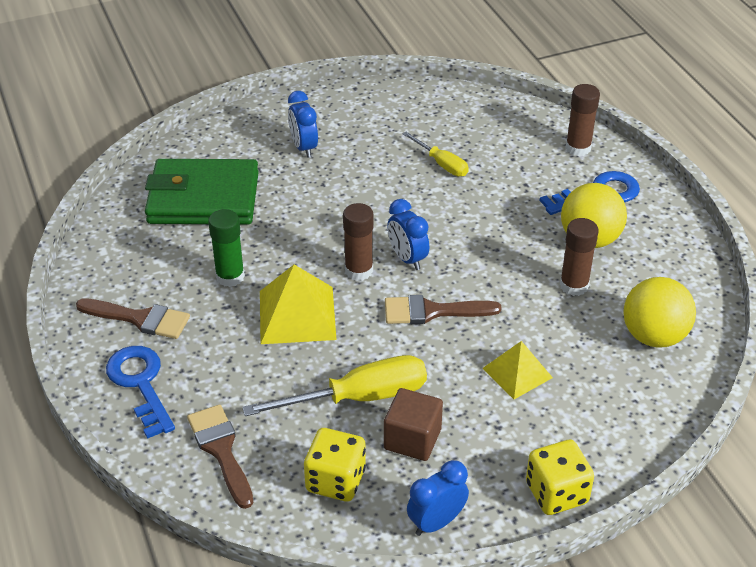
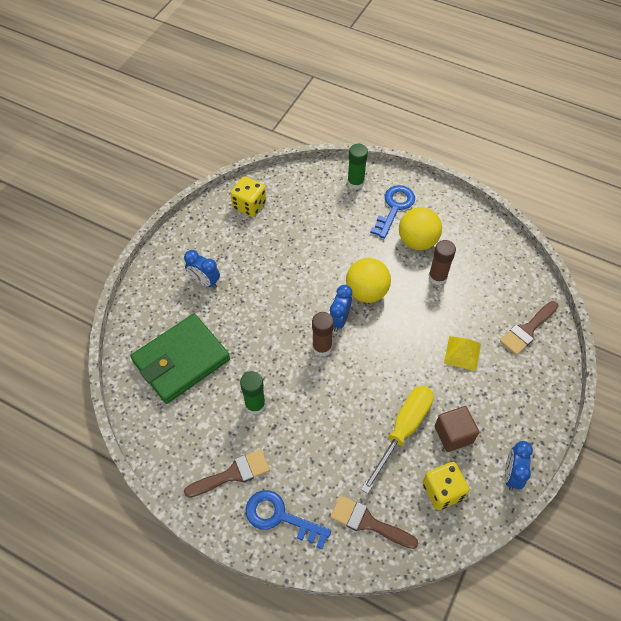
camera: 40 degrees left, 15 degrees up
(297, 315) = (318, 402): yellow pyramid -> none
(407, 258) = (339, 320): blue clock -> blue clock turned 90 degrees clockwise
(432, 311) = (386, 346): brown brush -> brown brush (527, 330)
(441, 164) = (295, 241): yellow screwdriver -> none
(556, 493) = (545, 411): yellow dice -> yellow dice (249, 205)
(578, 148) = (355, 182): brown glue stick -> green glue stick
(653, 336) = (501, 282): yellow ball -> yellow ball (366, 292)

